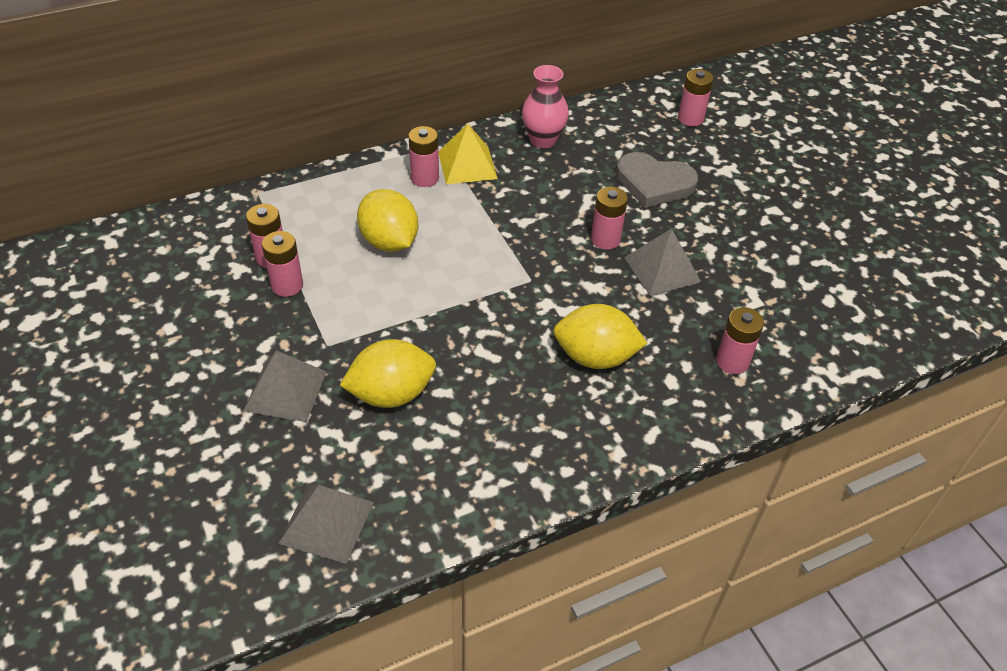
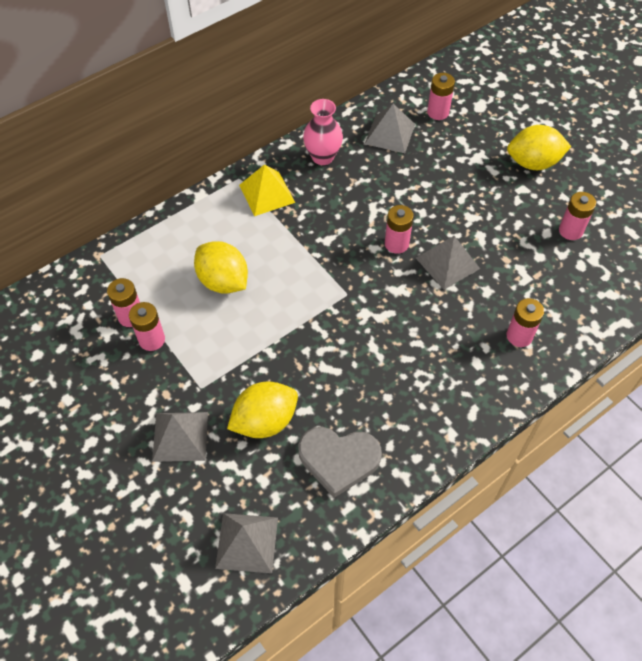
camera: 10 degrees left, 10 degrees up
(424, 178) = (235, 213): pink battery -> pink battery (570, 231)
(595, 357) = (414, 354): yellow lemon -> yellow lemon (533, 163)
(628, 130) = (390, 134): none -> grey pyramid
(654, 183) = (423, 182): grey heart -> grey heart (338, 460)

